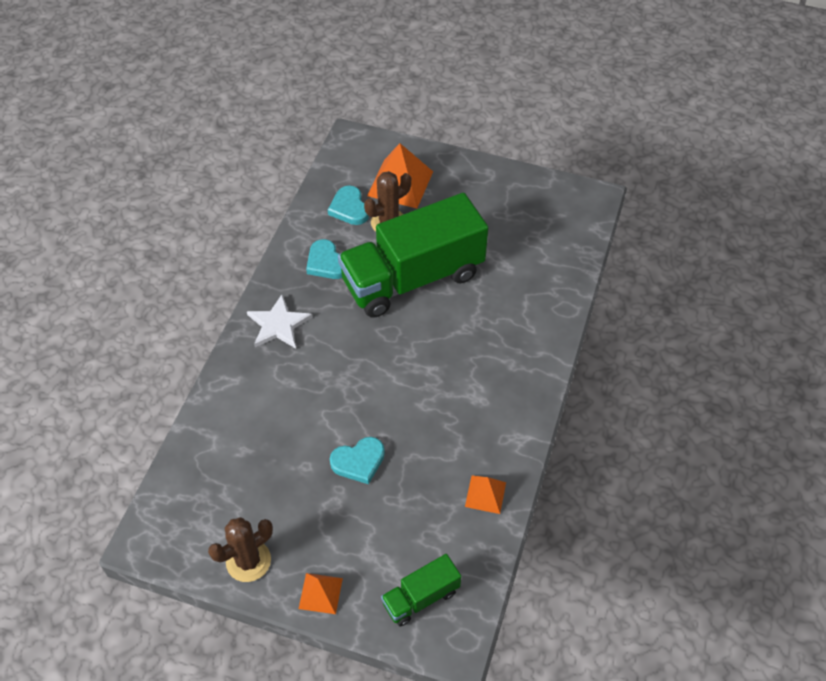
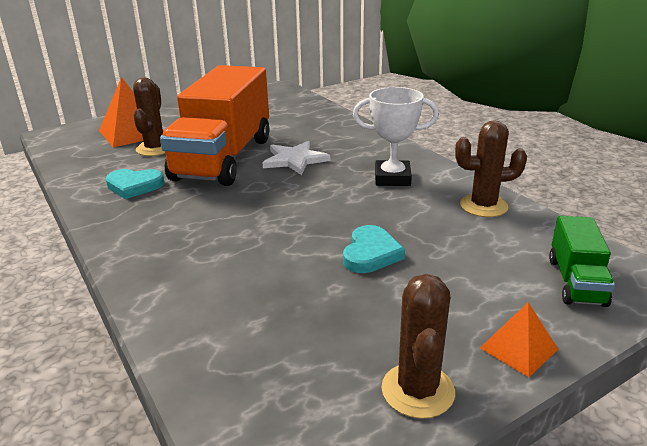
camera: 50 degrees left, 25 degrees down
(278, 324) = (146, 234): white star -> white star (295, 160)
(349, 208) = (107, 157): turquoise heart -> none
(413, 278) = (224, 158): green truck -> orange truck
(479, 409) = (392, 178): none -> white trophy
(485, 494) = (483, 206): orange pyramid -> brown cactus

